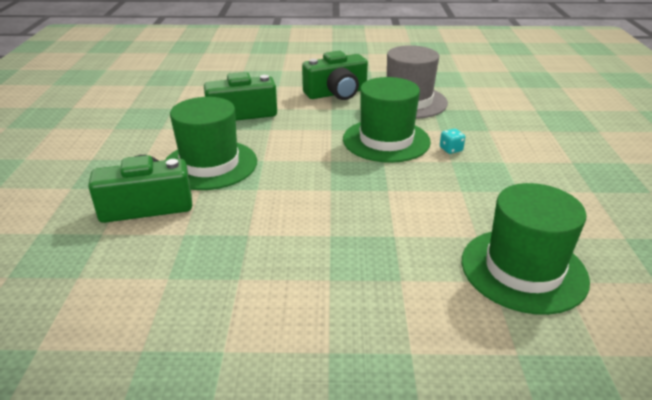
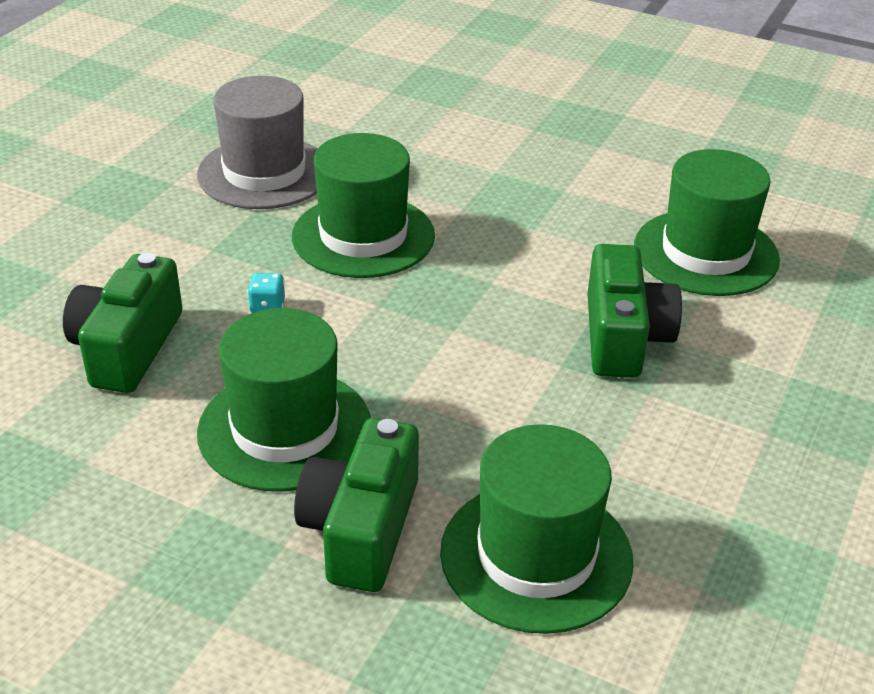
camera: 65 degrees left, 5 degrees up
(148, 269) = (536, 556): none -> green hat
(336, 93) = (161, 226): green camera -> green camera (623, 337)
(451, 149) = (434, 195): turquoise dice -> turquoise dice (267, 306)

